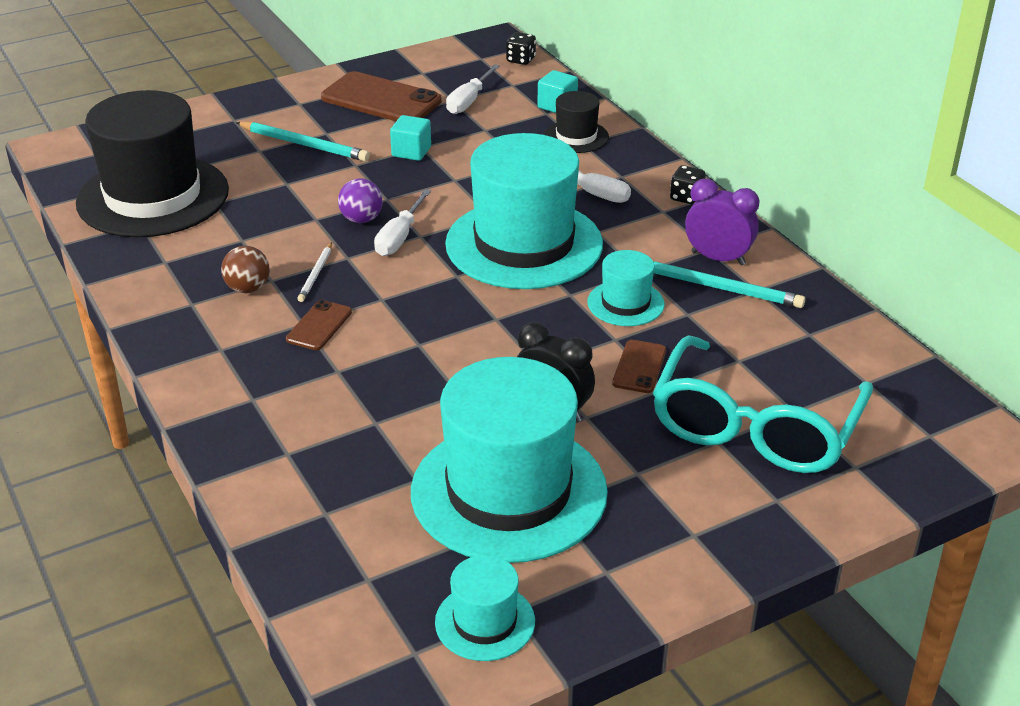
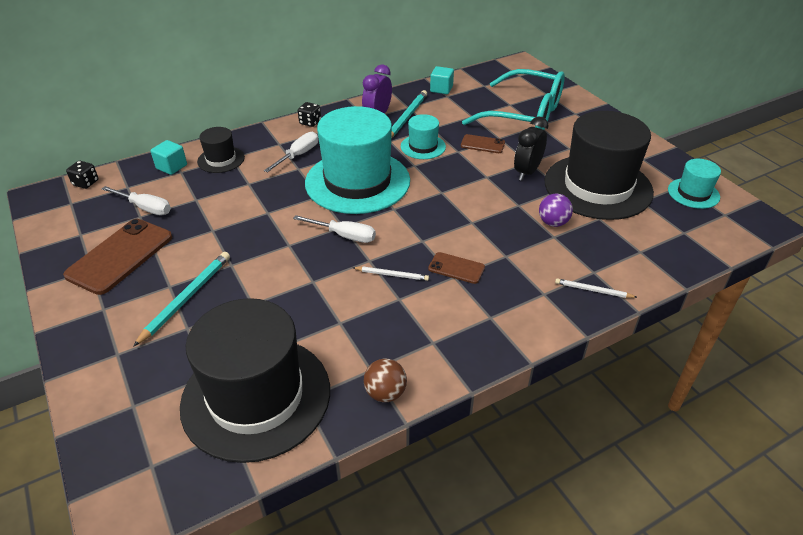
camera: 90 degrees left, 5 degrees up
(248, 288) = (411, 310): brown ball -> brown ball (385, 393)
(248, 446) = (593, 290): none -> white pencil
(361, 219) = (317, 256): purple ball -> purple ball (553, 223)
(411, 152) = (219, 235): turquoise cube -> turquoise cube (441, 89)
(508, 491) = (597, 187): turquoise hat -> black hat

